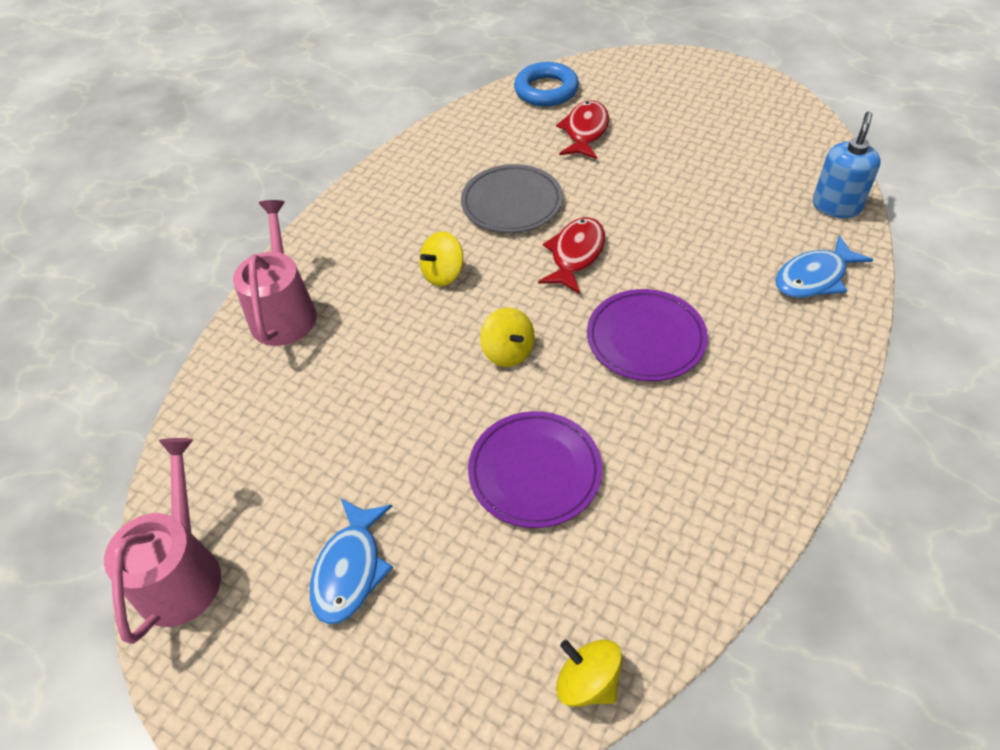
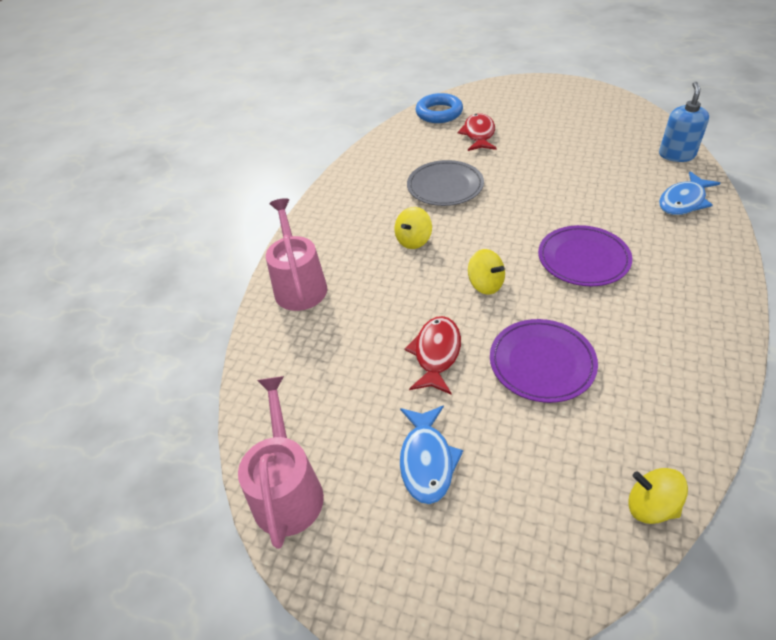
camera: 10 degrees left, 5 degrees down
(575, 255) = (507, 213): red fish -> red fish (436, 354)

